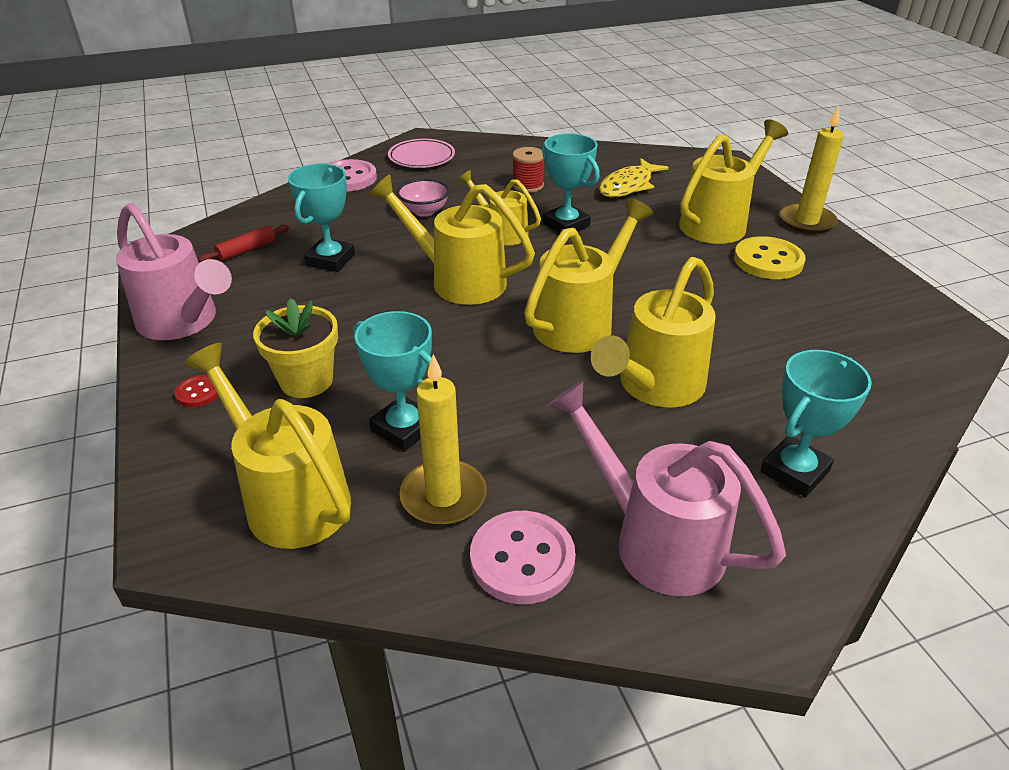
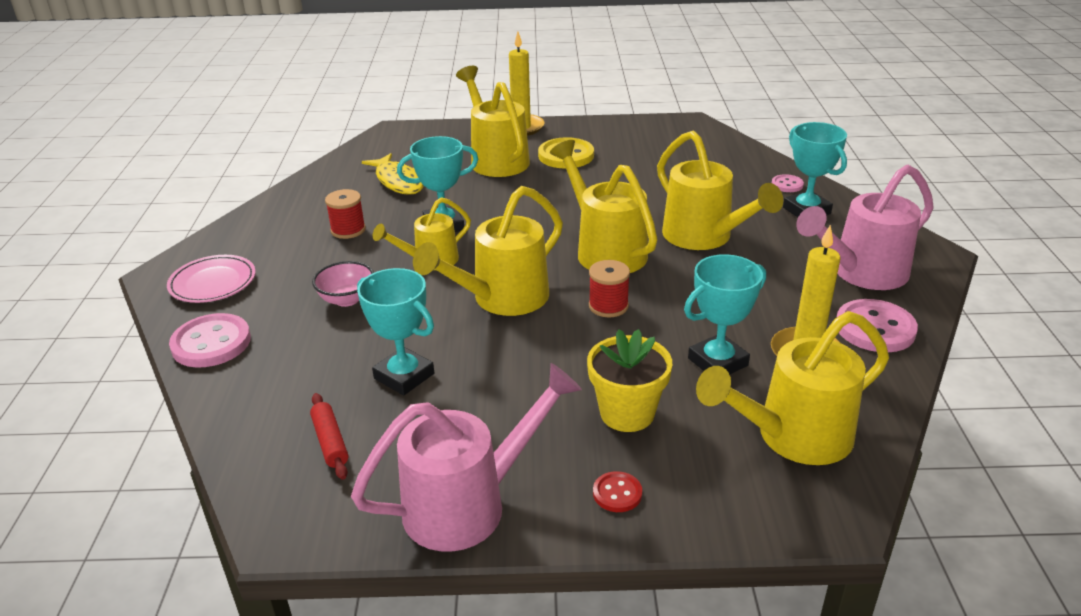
camera: 70 degrees left, 5 degrees down
(475, 341) = (608, 306): none -> red spool
(857, 445) = (787, 185): none -> pink button

